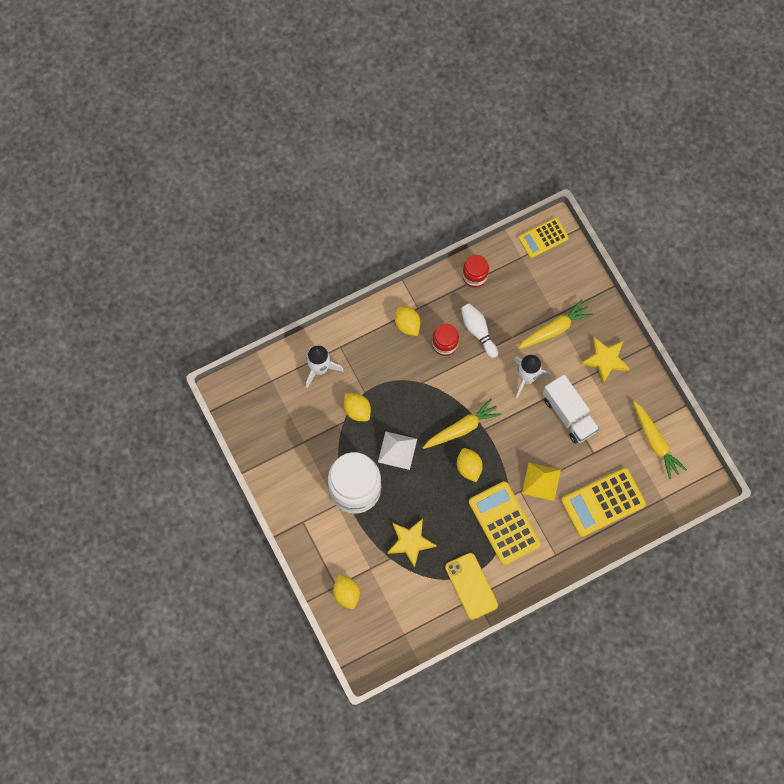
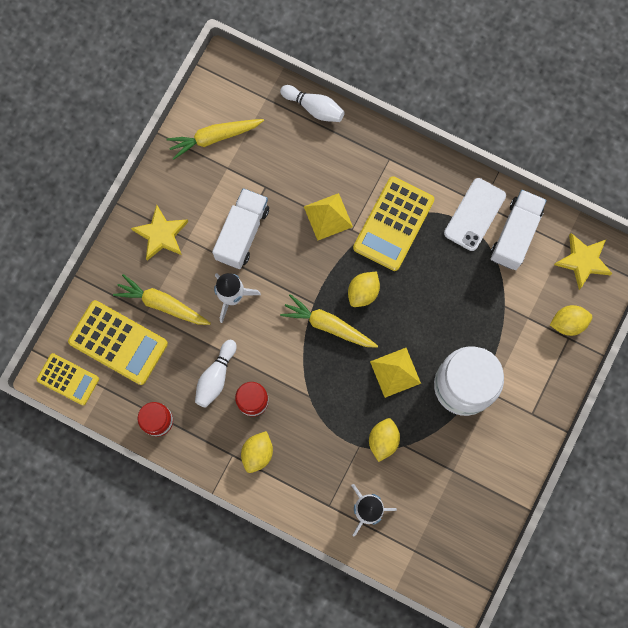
camera: 125 degrees left, 5 degrees up
(346, 593) = (568, 323): yellow lemon -> yellow lemon turned 45 degrees clockwise
(397, 450) = (395, 372): white pyramid -> yellow pyramid
(410, 542) = (475, 297): yellow star -> yellow star (583, 261)
(436, 604) = (515, 235): none -> white truck
(471, 586) = (475, 214): yellow phone -> white phone
(603, 502) = (308, 148): yellow calculator -> yellow calculator (118, 342)
(632, 528) = (314, 108): none -> white bowling pin
(655, 442) = (214, 138): yellow carrot -> yellow carrot turned 135 degrees counterclockwise

